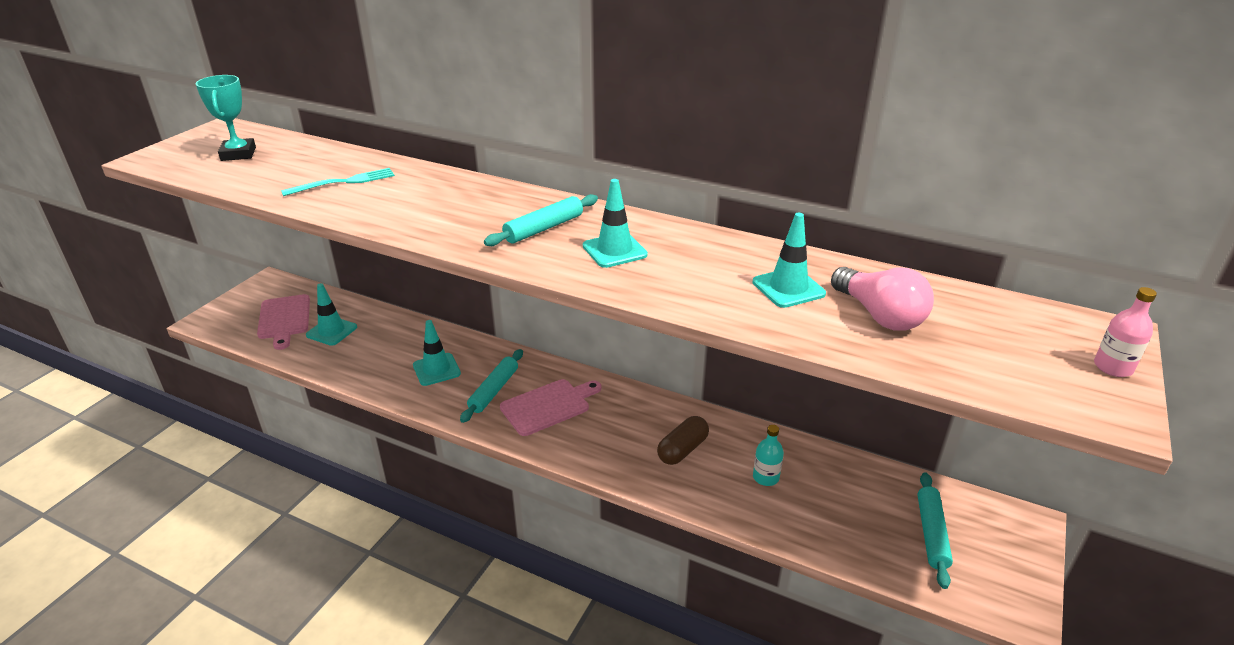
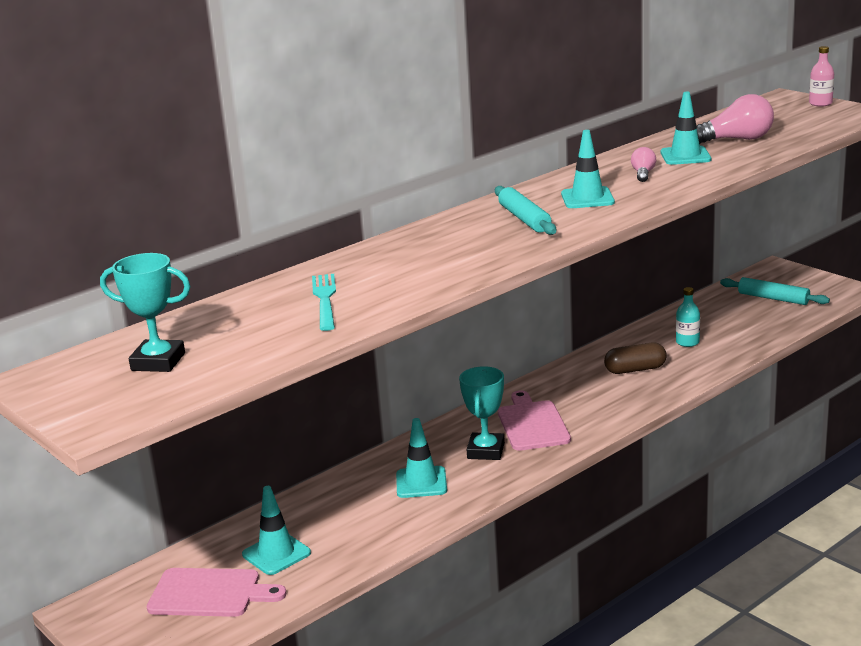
camera: 65 degrees left, 10 degrees down
(494, 390) = (486, 451): turquoise rolling pin -> turquoise trophy
(682, 450) = (635, 369): brown capsule -> brown capsule turned 75 degrees counterclockwise
(708, 270) = (643, 174): none -> pink light bulb

